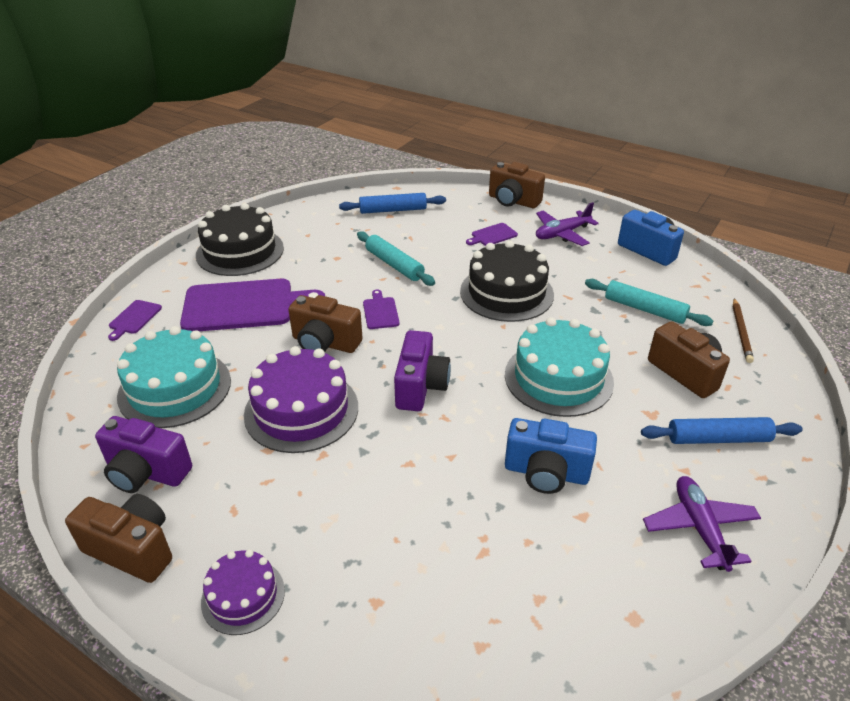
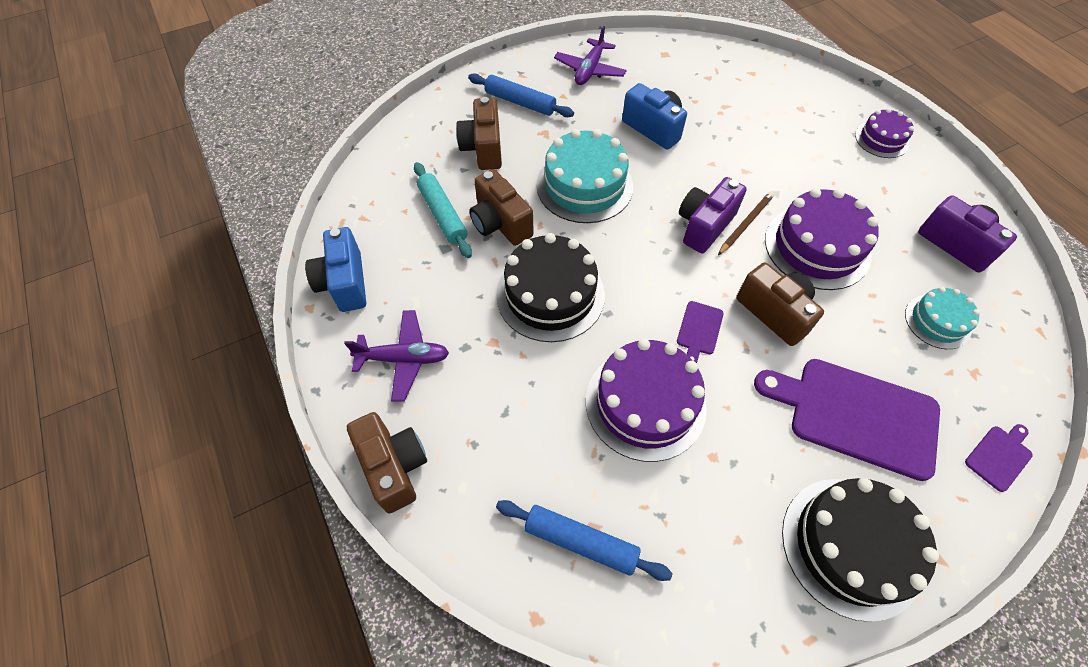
camera: 150 degrees left, 20 degrees up
(132, 549) = (958, 191): brown camera -> brown camera (500, 223)
(175, 388) = (937, 321): turquoise cake -> turquoise cake, size x0.57
(394, 265) = (645, 403): turquoise rolling pin -> purple cake
(492, 235) = (487, 400): purple cutting board -> none
(741, 332) = (395, 159): brown pencil -> brown pencil (745, 224)

